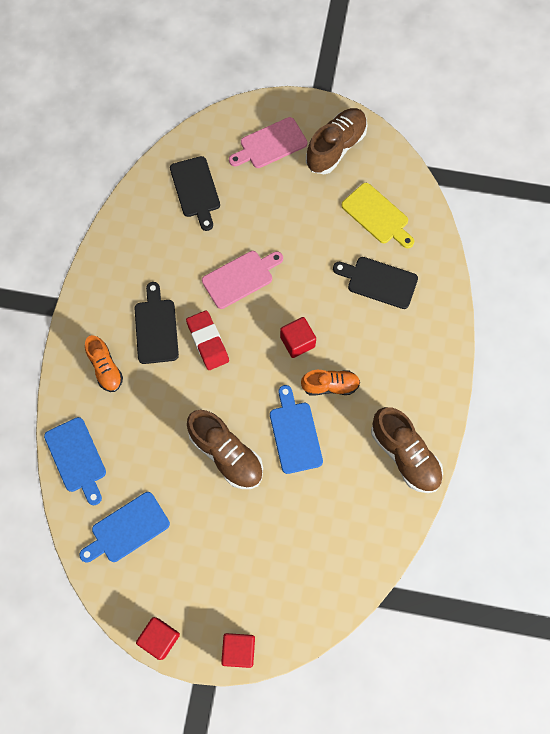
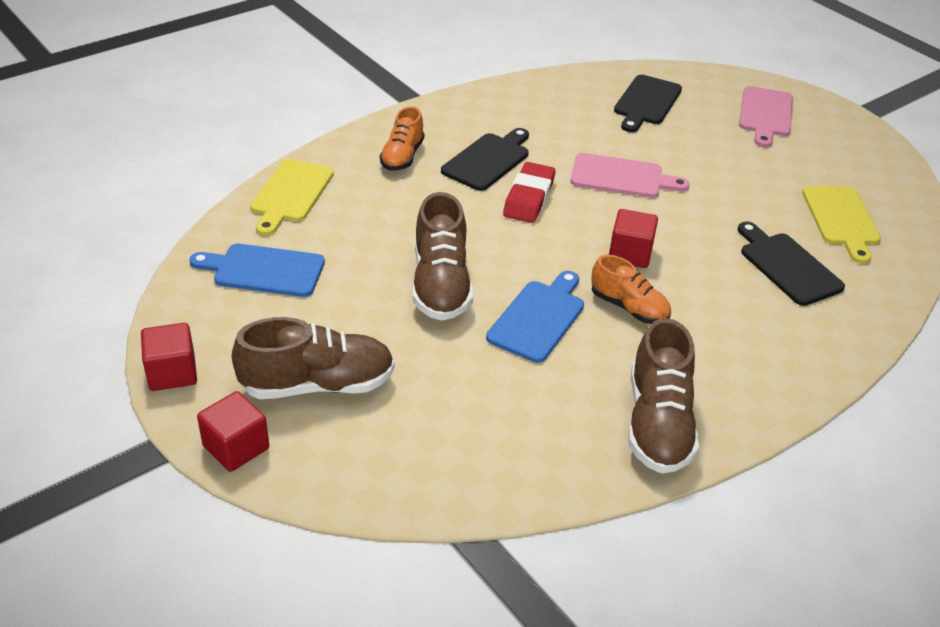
camera: 40 degrees right, 30 degrees down
(76, 458) = (290, 194): blue cutting board -> yellow cutting board
(270, 144) = (765, 114): pink cutting board -> pink cutting board turned 90 degrees counterclockwise
(336, 148) = (842, 151): brown shoe -> brown shoe (318, 384)

